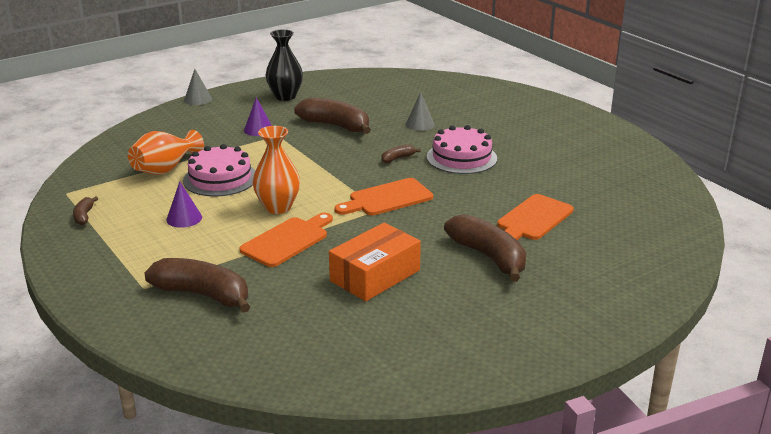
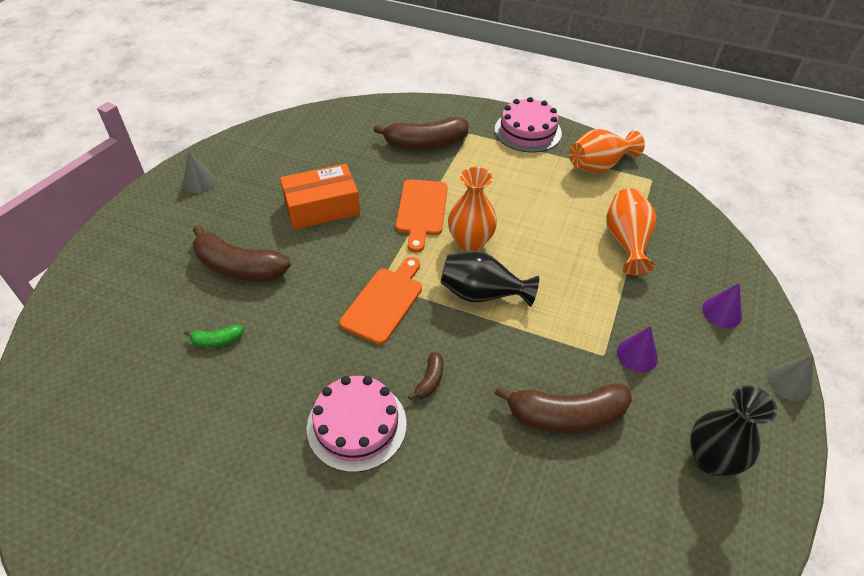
camera: 145 degrees right, 20 degrees up
(84, 216) = (599, 165): brown banana -> orange vase
(184, 218) = (527, 196): purple cone -> purple cone (722, 312)
(220, 178) = (564, 254): pink cake -> pink cake (527, 131)
(311, 180) = (482, 294): none -> black vase
(375, 275) = (322, 207): orange box -> orange box turned 60 degrees clockwise
(420, 124) = (468, 486): grey cone -> grey cone (199, 182)
(532, 219) = (217, 340): orange cutting board -> green banana

